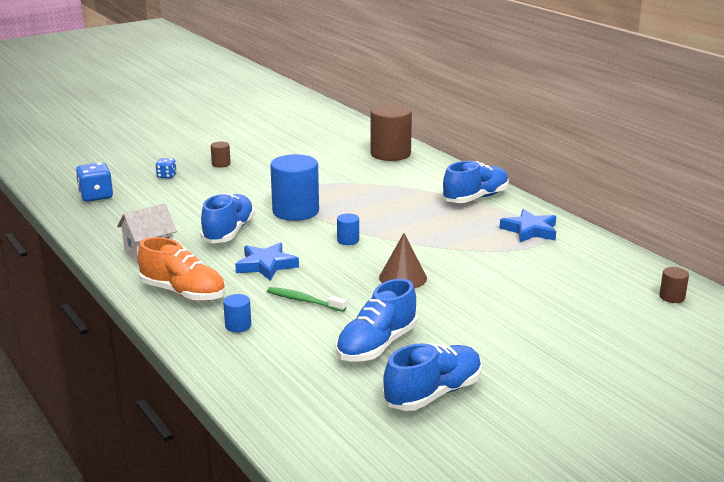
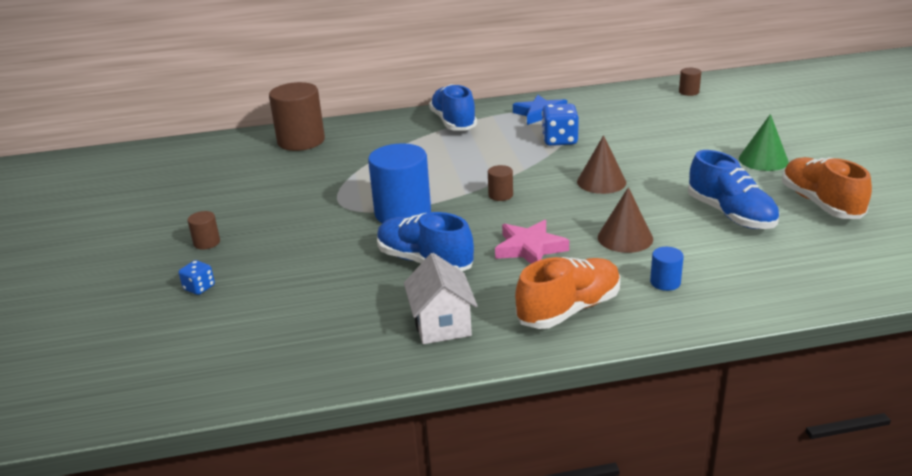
camera: 65 degrees left, 5 degrees up
(96, 196) = (207, 356): blue dice -> blue dice (559, 140)
(266, 265) = (529, 248): blue star -> pink star
(303, 301) = (625, 238): green toothbrush -> brown cone
(348, 240) = (500, 195): blue cylinder -> brown cylinder
(433, 394) = (820, 203): blue shoe -> orange shoe
(517, 355) = (763, 160): none -> green cone

